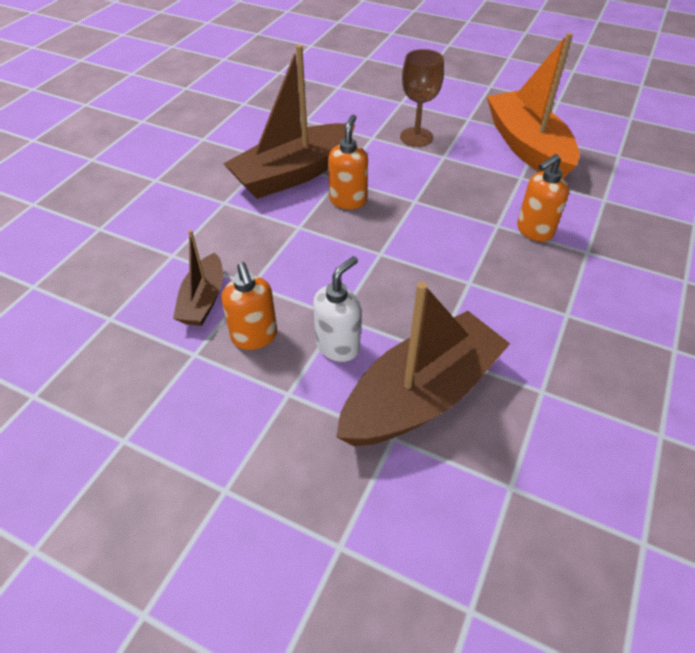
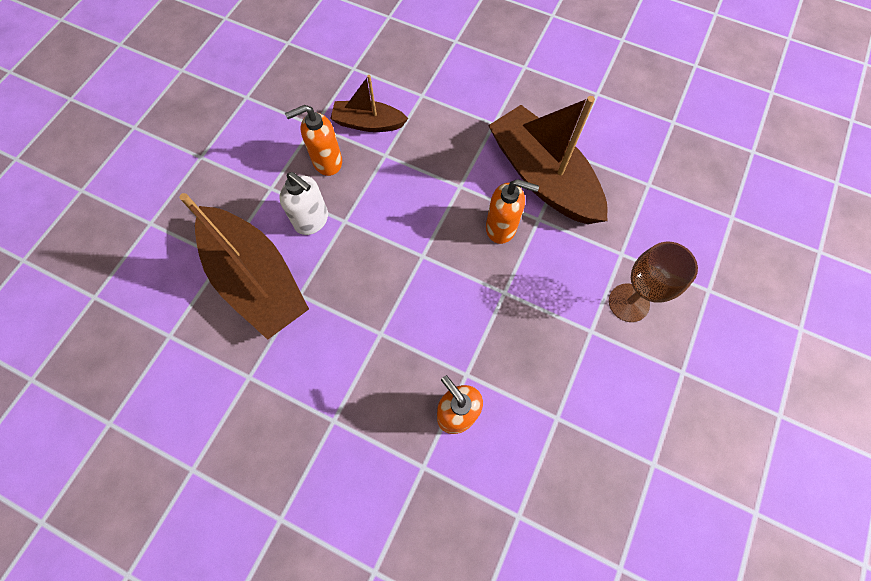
camera: 90 degrees right, 20 degrees up
(527, 147) = (624, 439): orange boat -> none

